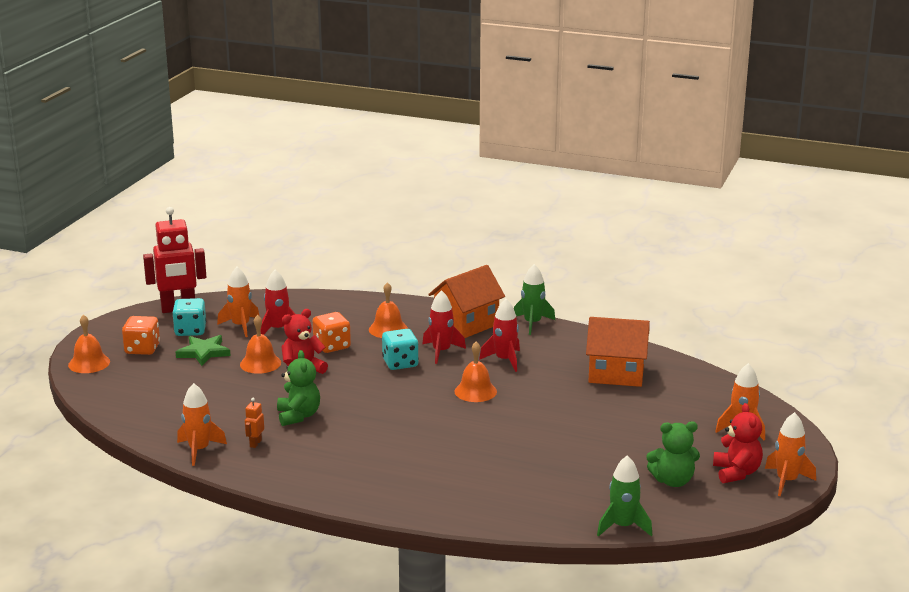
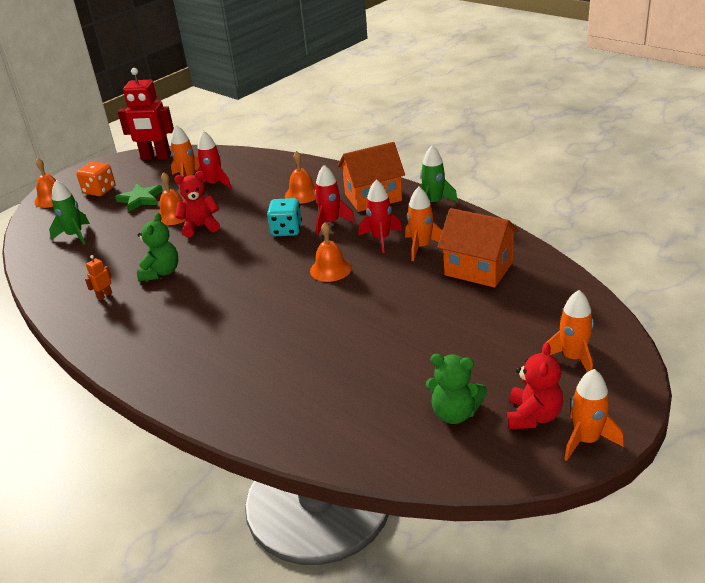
camera: 25 degrees right, 10 degrees up
(190, 331) = (148, 178): turquoise dice -> none
(199, 450) = (56, 295): orange rocket -> orange rocket (421, 247)
(332, 346) = (243, 205): orange dice -> none
(623, 526) = (362, 464): green rocket -> green rocket (75, 235)

